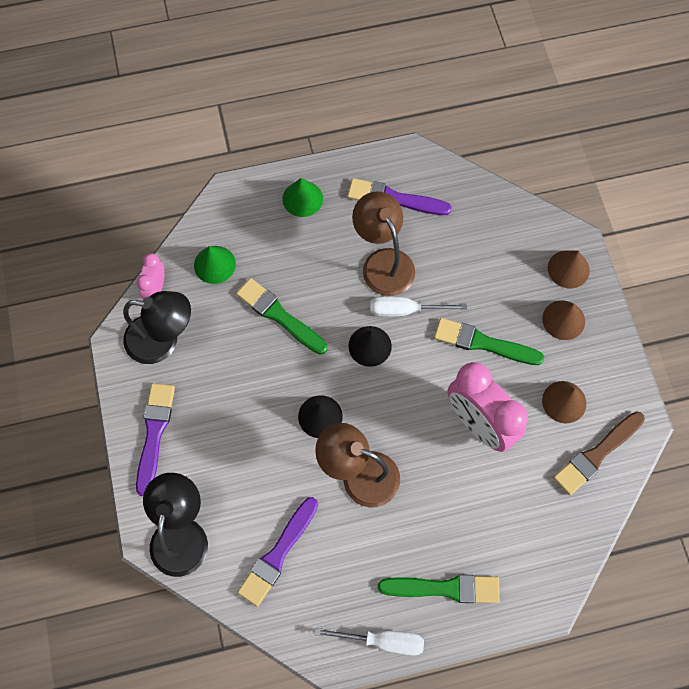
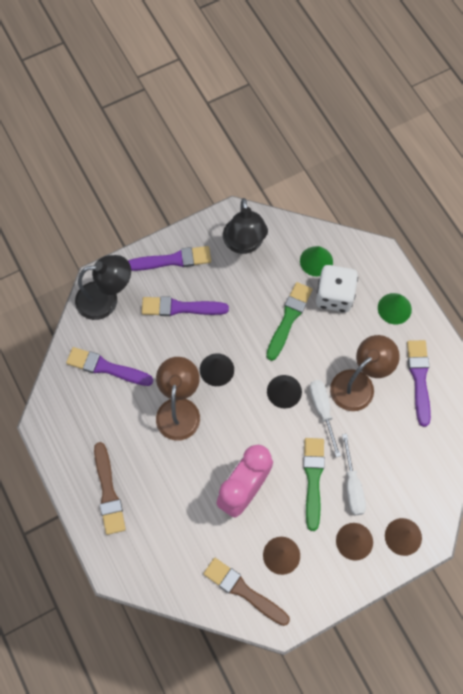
camera: 75 degrees right, 0 degrees up
(155, 288) = (283, 227): pink clock -> none
(224, 440) = (180, 307): none -> purple brush
(266, 257) = (334, 296): none -> white dice
(382, 641) = (61, 456): white screwdriver -> white screwdriver (352, 486)
(444, 588) = (108, 492): green brush -> brown brush

